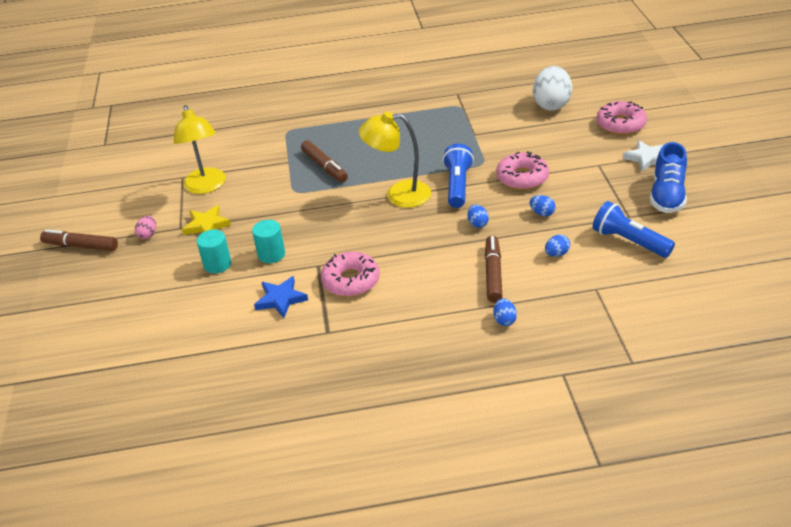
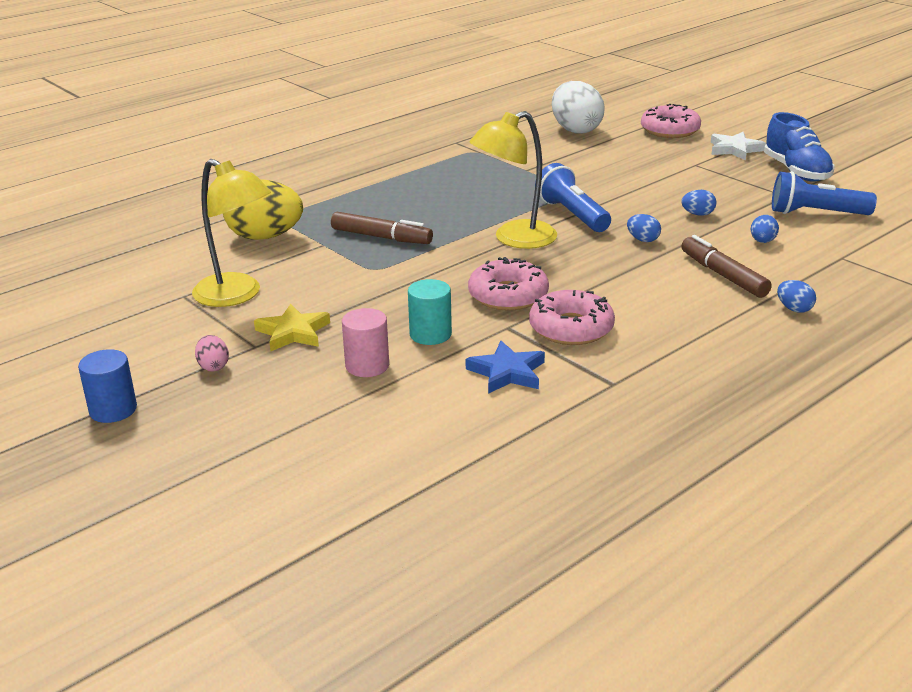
camera: 35 degrees left, 10 degrees down
(81, 246) = (113, 410): brown marker -> blue cylinder
(217, 264) = (367, 366): turquoise cylinder -> pink cylinder
(264, 145) = (265, 237): none -> yellow egg
(522, 177) = (633, 192): pink donut -> pink donut (508, 295)

